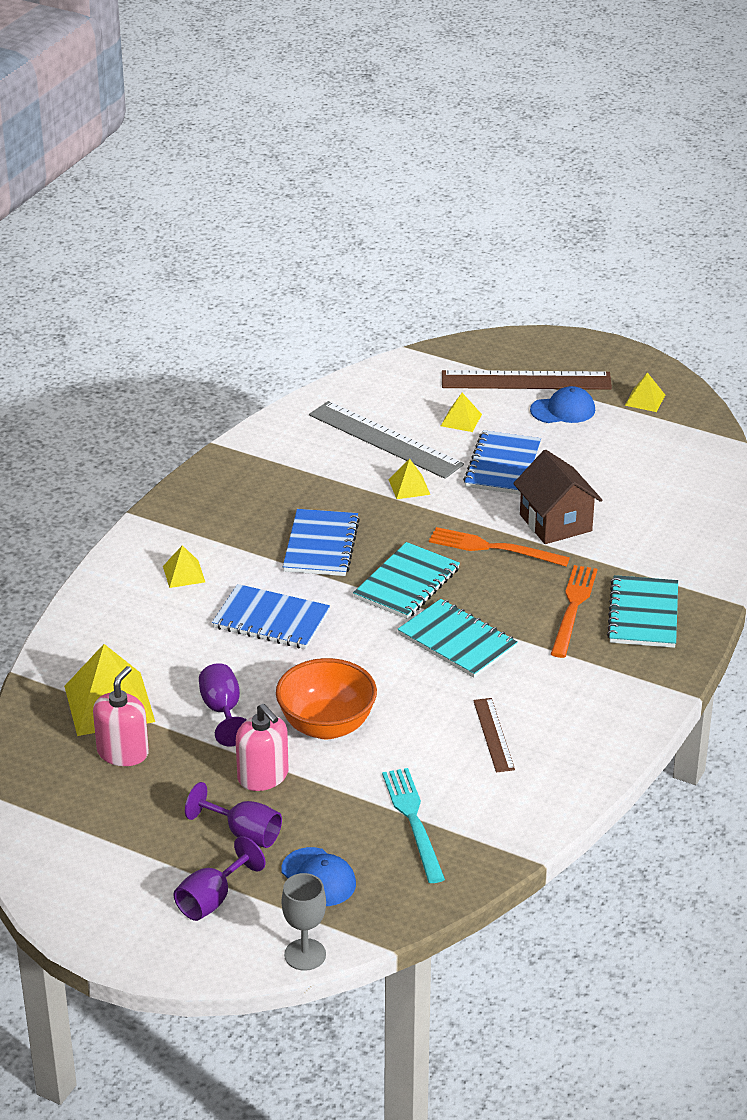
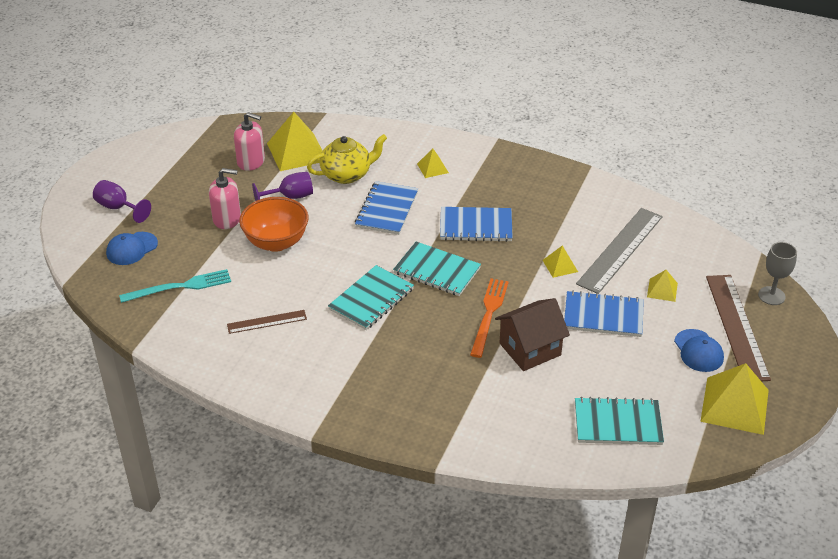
camera: 85 degrees right, 5 degrees up
(180, 654) = (347, 175): none -> yellow teapot
(244, 833) = (174, 215): purple goblet -> none
(263, 776) = (227, 219): pink soap dispenser -> pink soap dispenser turned 135 degrees counterclockwise
(305, 954) = (66, 248): grey goblet -> grey goblet (771, 296)
(573, 608) = (418, 361): orange fork -> none
(643, 614) = (415, 403): turquoise notebook -> turquoise notebook (617, 423)
(645, 400) = (734, 405): yellow pyramid -> yellow pyramid, size x2.00

